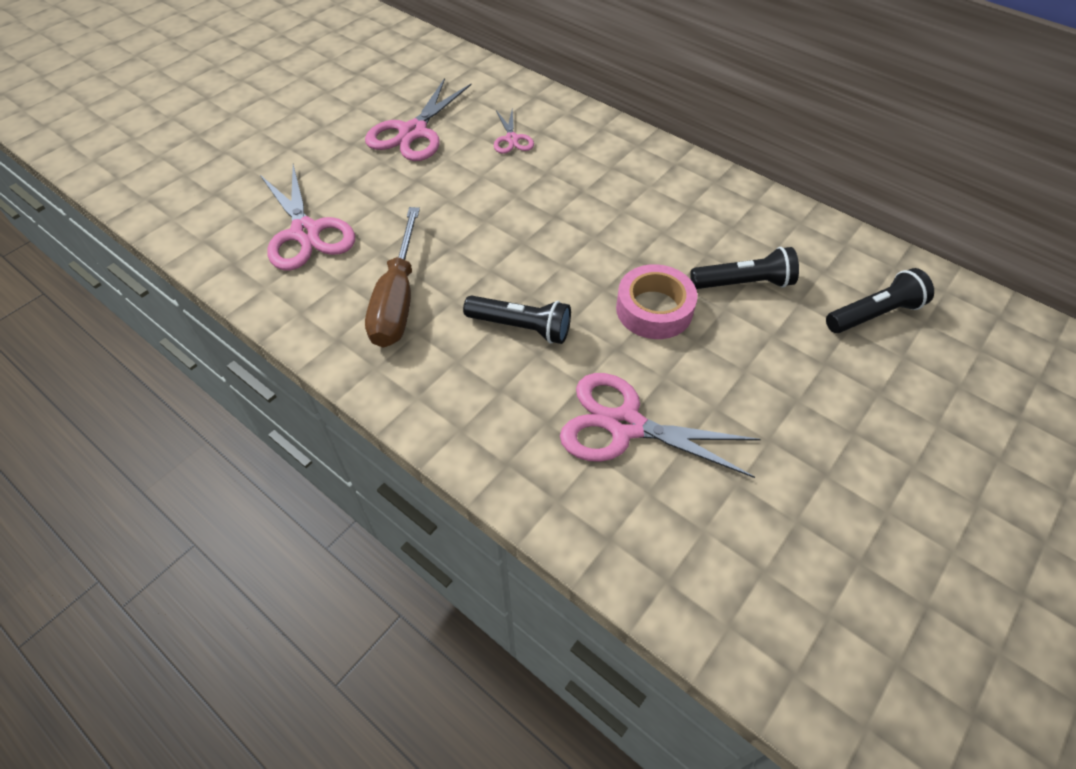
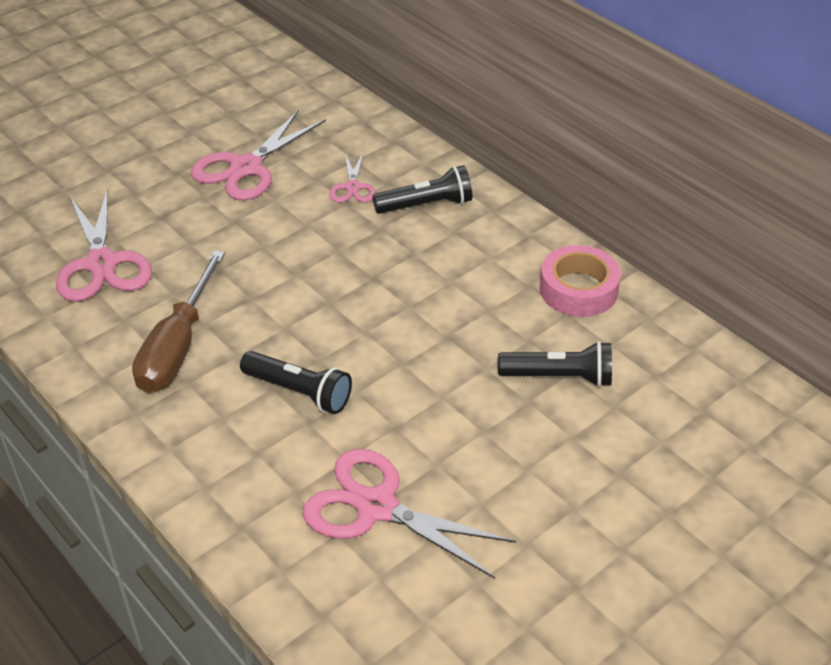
camera: 10 degrees right, 10 degrees down
(654, 309) = (449, 392): pink tape -> pink tape (578, 289)
(874, 314) = (695, 429): black flashlight -> black flashlight (426, 205)

